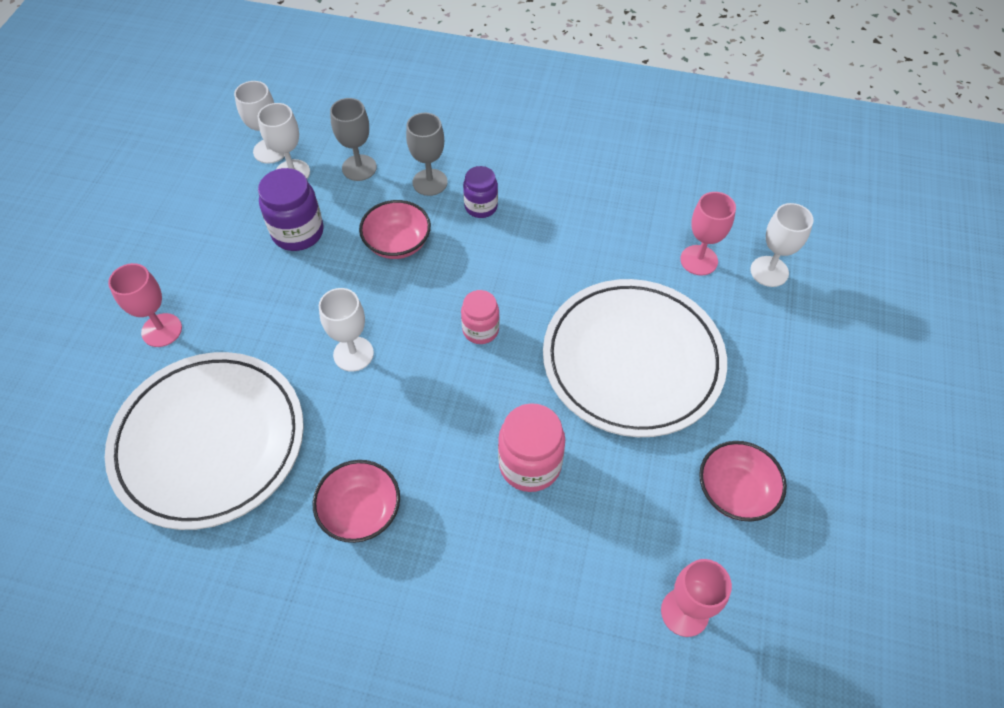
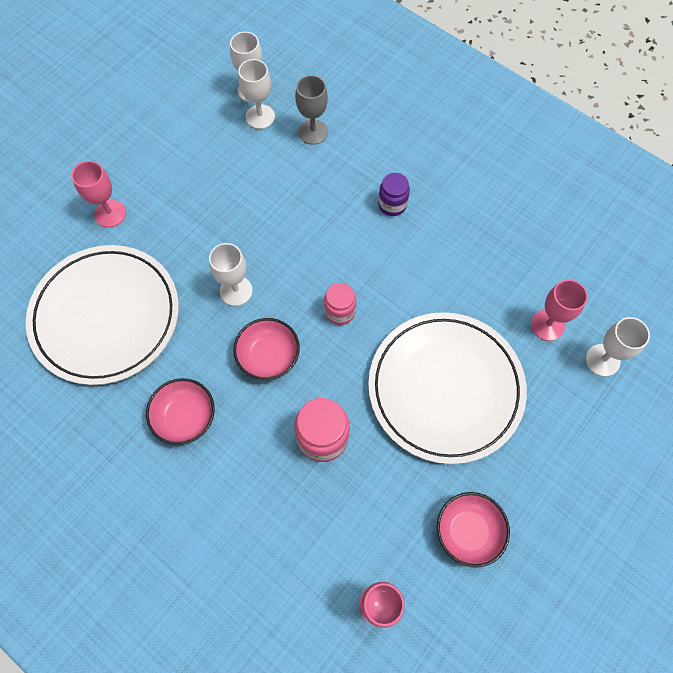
camera: 25 degrees right, 10 degrees up
(298, 232) = (241, 171): purple jar -> none
(397, 243) = (311, 211): pink bowl -> pink bowl (268, 356)
(430, 182) = (362, 166): grey goblet -> none

